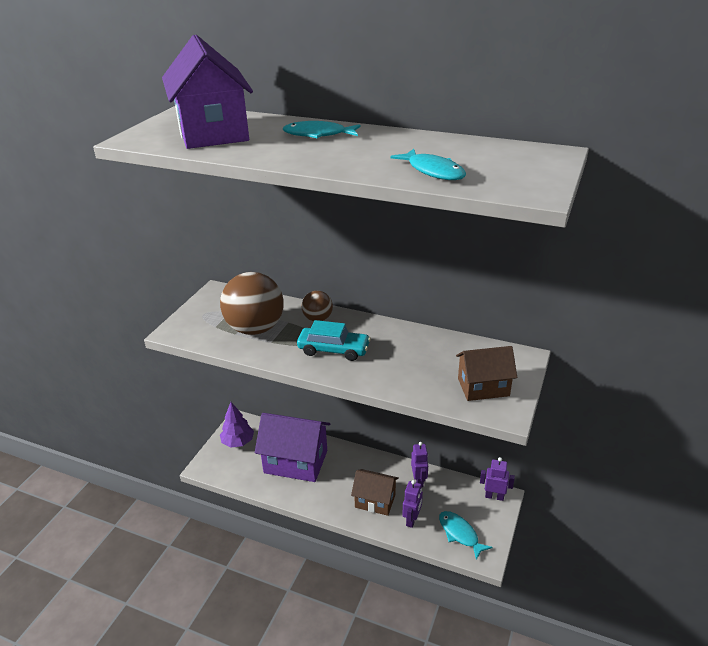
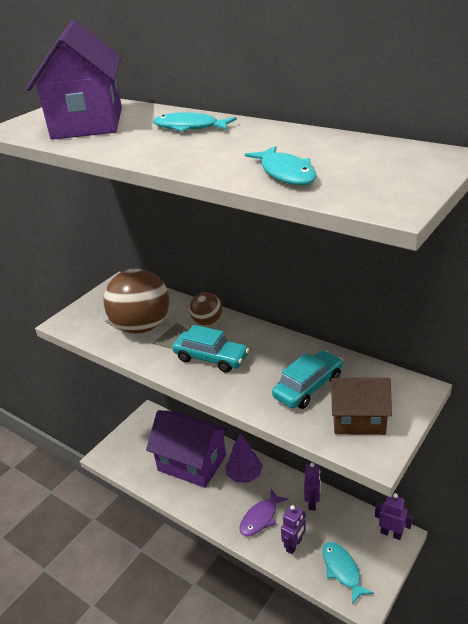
camera: 15 degrees right, 0 degrees up
(238, 442) = (142, 434): purple tree -> purple tree (244, 475)
(375, 501) = (261, 518): brown house -> purple fish
(431, 365) = (308, 387): none -> turquoise car

